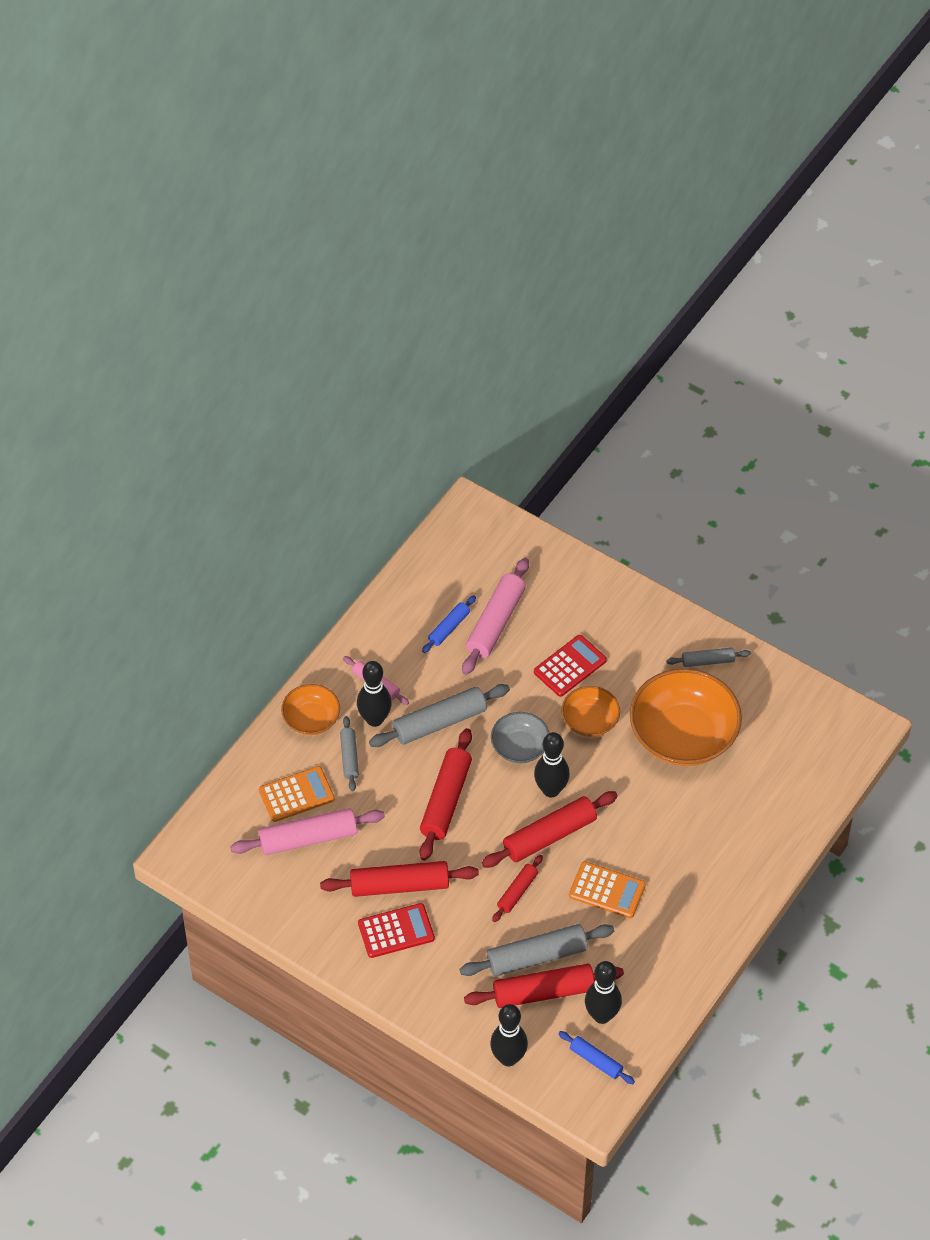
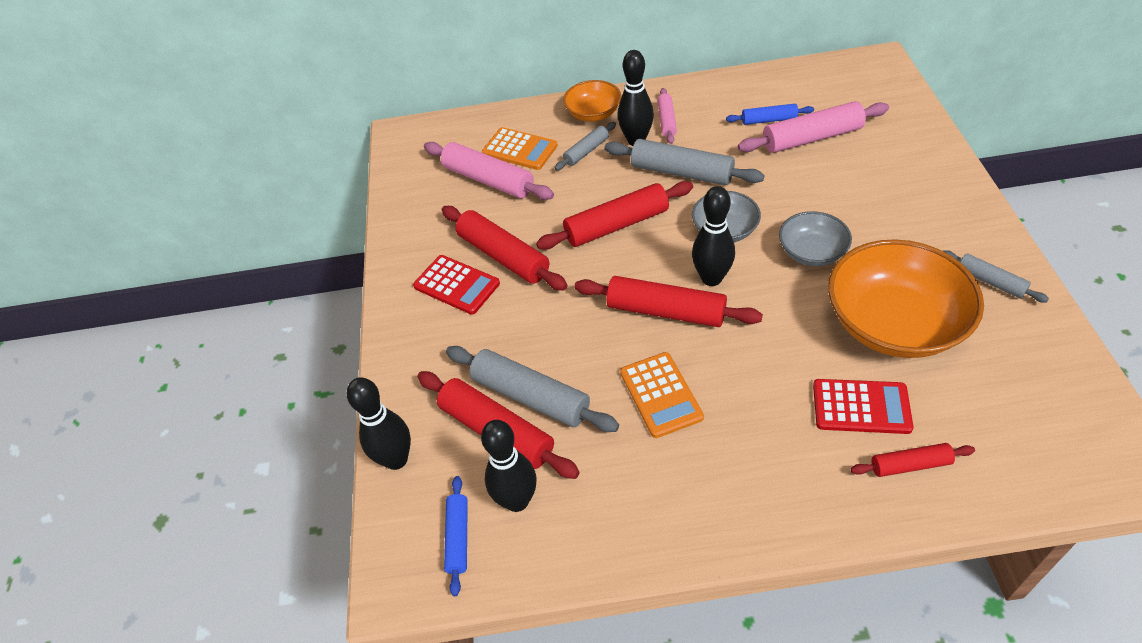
camera: 55 degrees right, 5 degrees down
(517, 892) = (583, 332): red rolling pin -> red rolling pin (910, 465)
(570, 666) = (841, 203): red calculator -> red calculator (861, 407)
(590, 721) = (811, 252): orange bowl -> grey bowl

